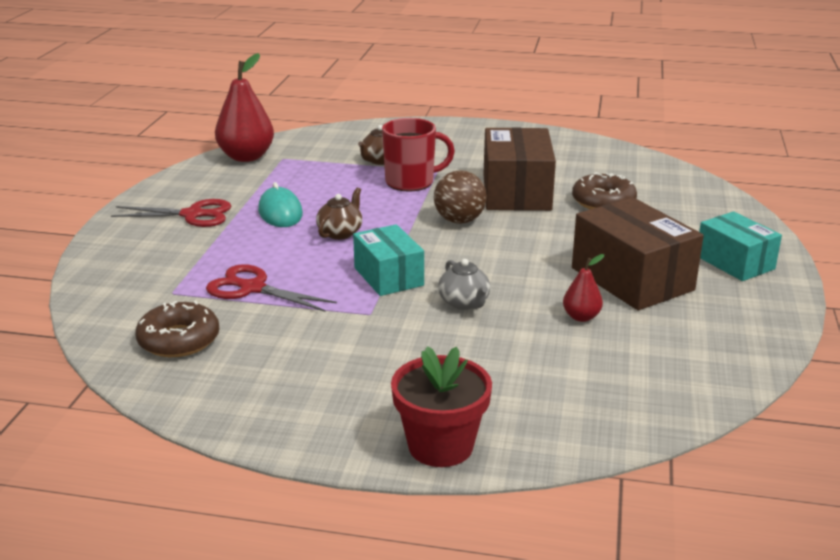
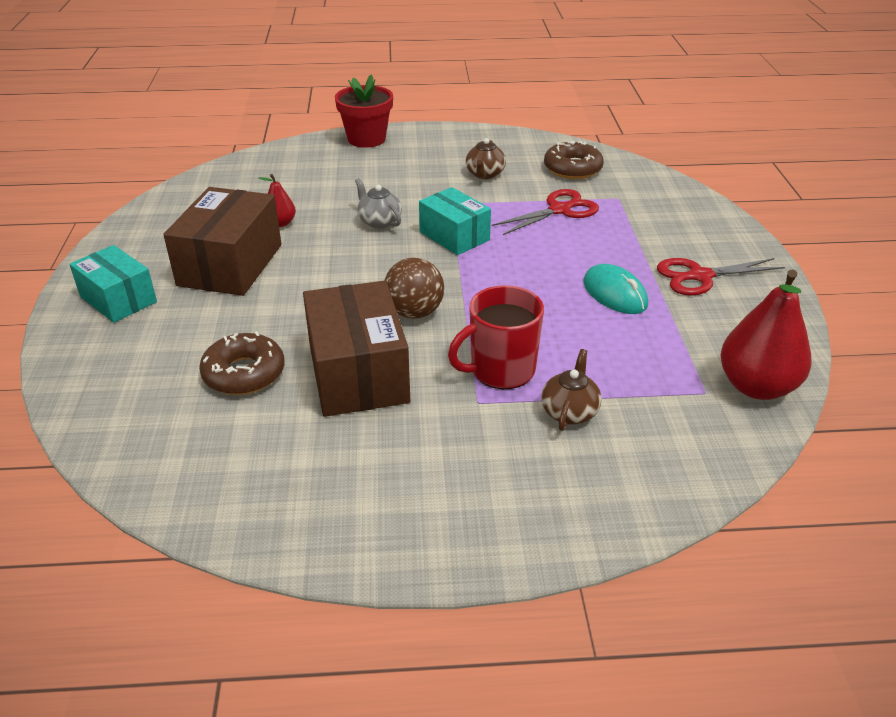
camera: 165 degrees right, 10 degrees up
(252, 288) = (559, 210): red scissors -> red scissors turned 45 degrees counterclockwise
(340, 233) = (530, 276): brown teapot -> brown teapot (485, 174)
(632, 279) = (230, 265): brown box -> brown box turned 60 degrees clockwise

